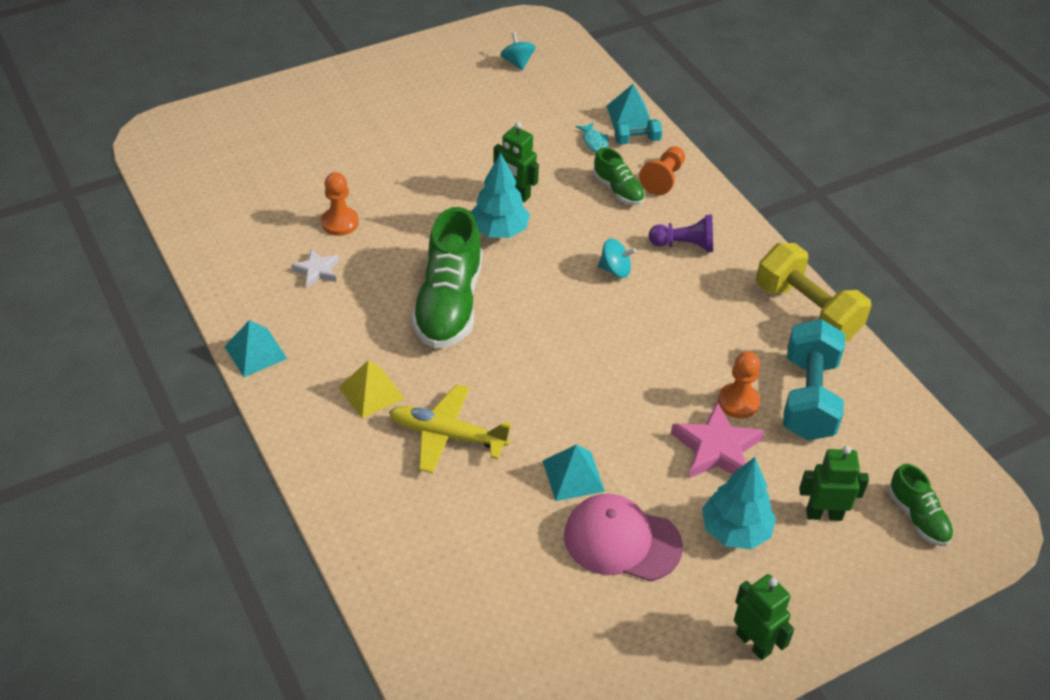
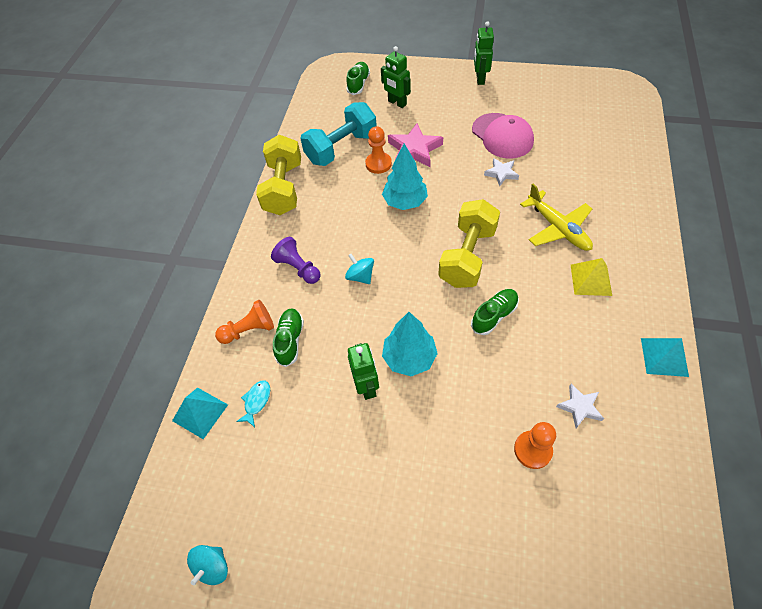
camera: 135 degrees left, 10 degrees up
(449, 304) = (494, 316): green shoe -> green shoe, size x0.51
(525, 347) = (467, 256): none -> yellow dumbbell
(573, 475) = (501, 173): turquoise pyramid -> white star
(637, 140) = (225, 380): turquoise dumbbell -> none
(735, 530) = (444, 115): turquoise tree -> turquoise tree (405, 202)

